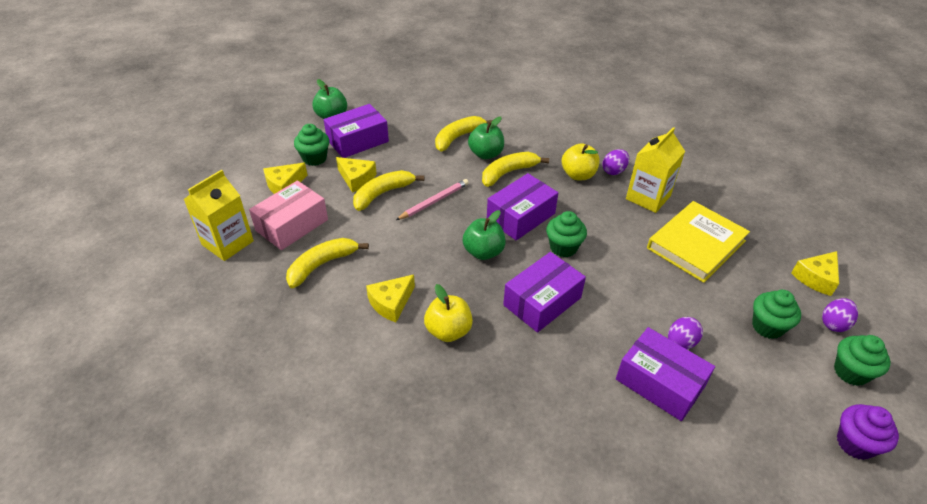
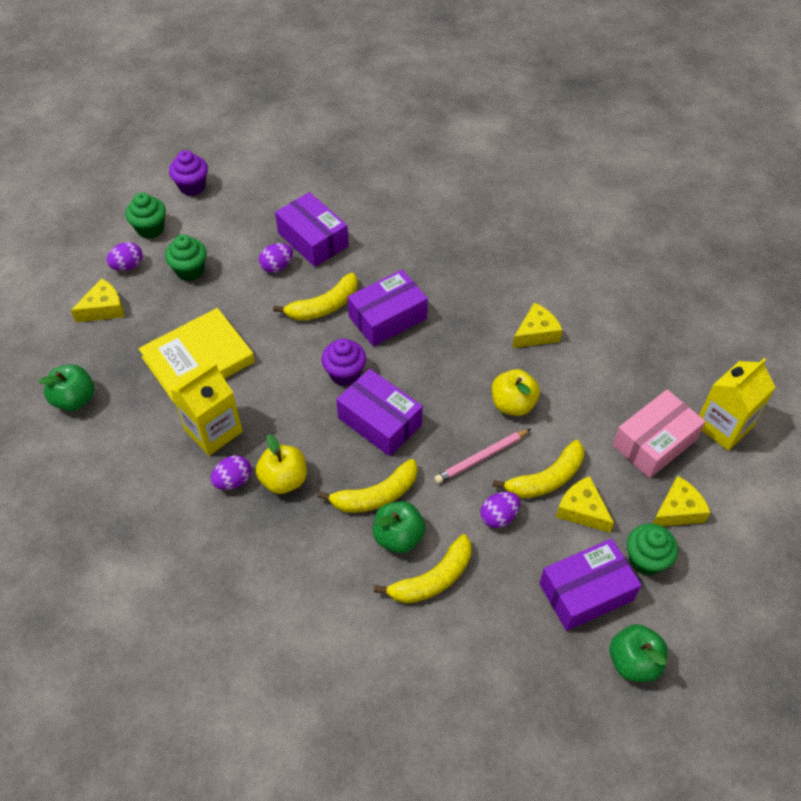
camera: 170 degrees left, 10 degrees up
(322, 265) = (611, 384): yellow banana -> yellow banana (324, 306)
(417, 170) = (498, 517): none -> purple egg
(448, 331) = (483, 301): yellow apple -> yellow apple (513, 404)
(483, 252) = (434, 379): green apple -> green apple (75, 399)
(521, 216) = (379, 421): purple box -> purple box turned 75 degrees clockwise
(563, 247) = (345, 374): green cupcake -> purple cupcake

